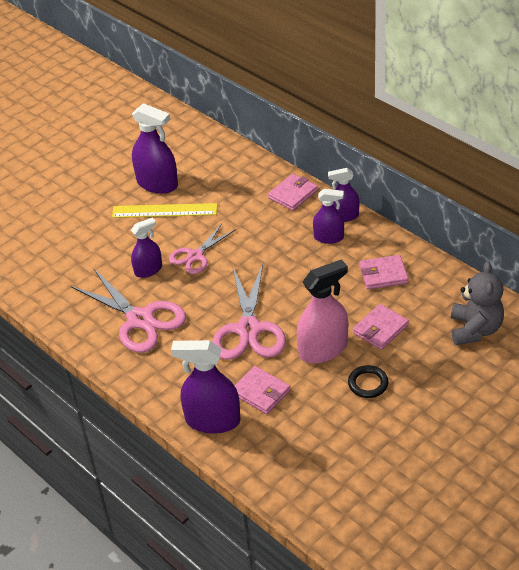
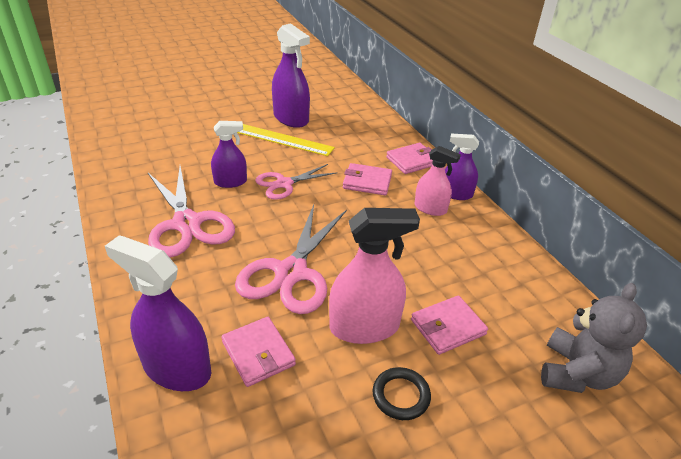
camera: 15 degrees right, 5 degrees down
(328, 237) = (430, 208): purple spray bottle -> pink spray bottle
(383, 274) = (476, 264): pink wallet -> pink wallet (367, 182)

